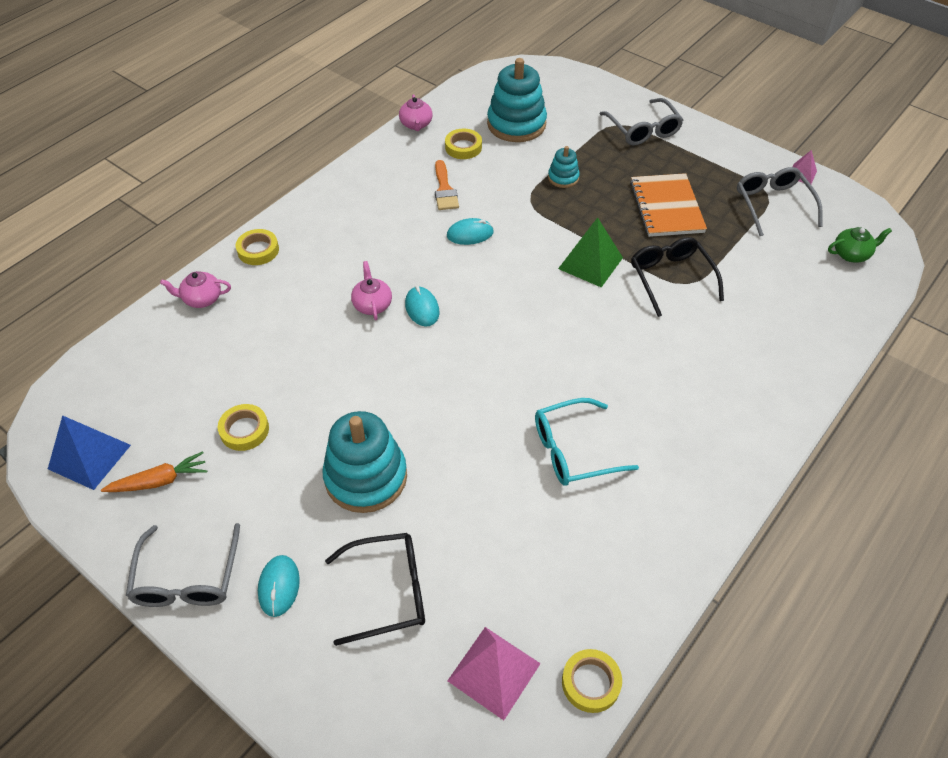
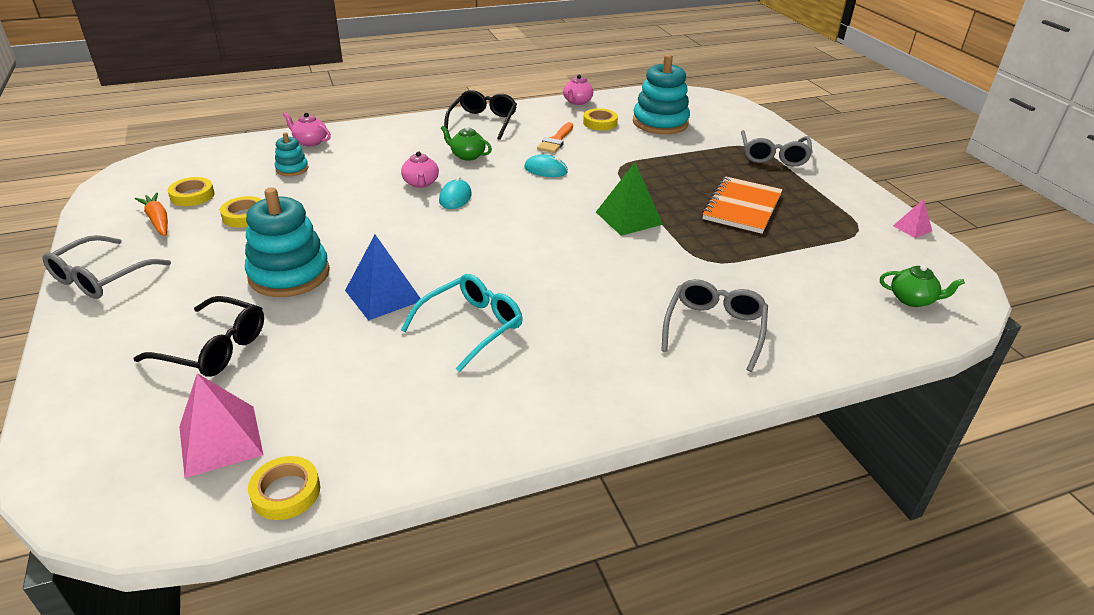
camera: 30 degrees right, 15 degrees down
(89, 456) = (136, 192): blue pyramid -> blue pyramid (383, 295)
(160, 481) = (158, 220): orange carrot -> orange carrot turned 135 degrees counterclockwise
(258, 250) = (379, 130): yellow tape -> yellow tape (192, 195)
(279, 586) = (148, 309): turquoise mouse -> none
(372, 305) = (421, 183): pink teapot -> pink teapot turned 150 degrees clockwise
(381, 247) = (467, 156): none -> green teapot
(563, 178) = (665, 162): turquoise stacking toy -> turquoise stacking toy (292, 169)
(574, 450) = (471, 327): turquoise glasses -> turquoise glasses turned 120 degrees clockwise
(671, 279) = (694, 252): black glasses -> black glasses (483, 122)
(773, 205) = (857, 239): grey glasses -> grey glasses (714, 329)

